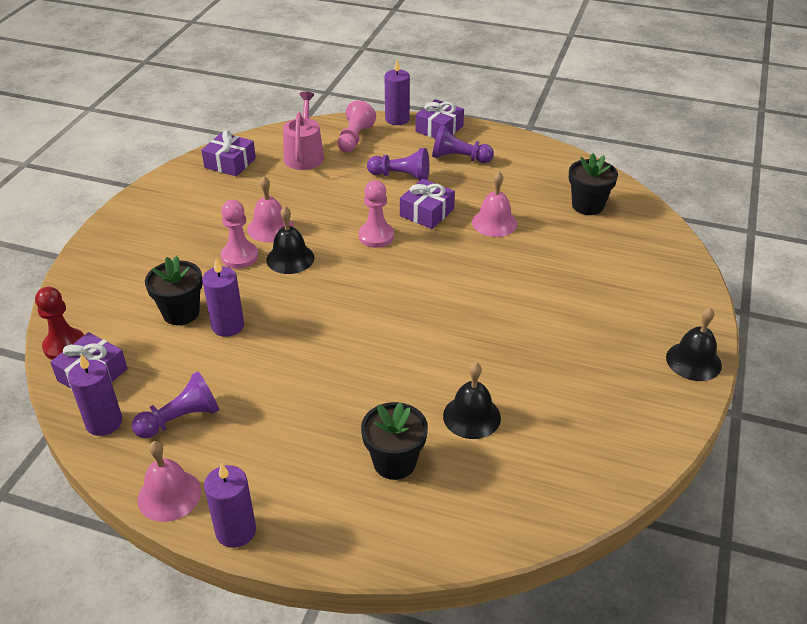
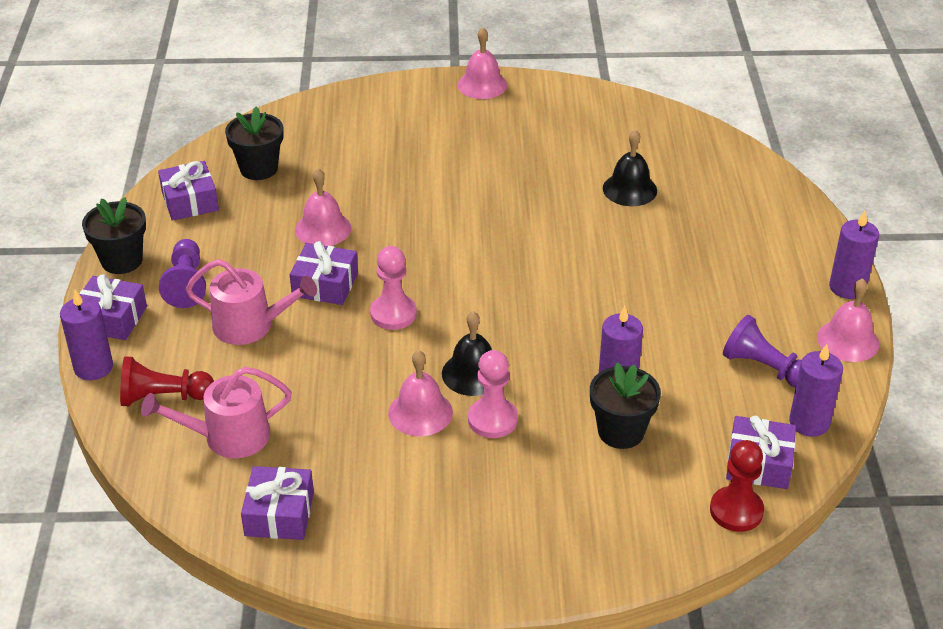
camera: 110 degrees left, 0 degrees up
(354, 138) = (163, 397): pink pawn -> red pawn
(394, 462) = (711, 220): black flower pot -> black flower pot (122, 260)
(401, 176) = (250, 325): purple pawn -> pink watering can
(555, 171) = (190, 201): none -> purple gift
(693, 361) = (482, 85): black bell -> pink bell

